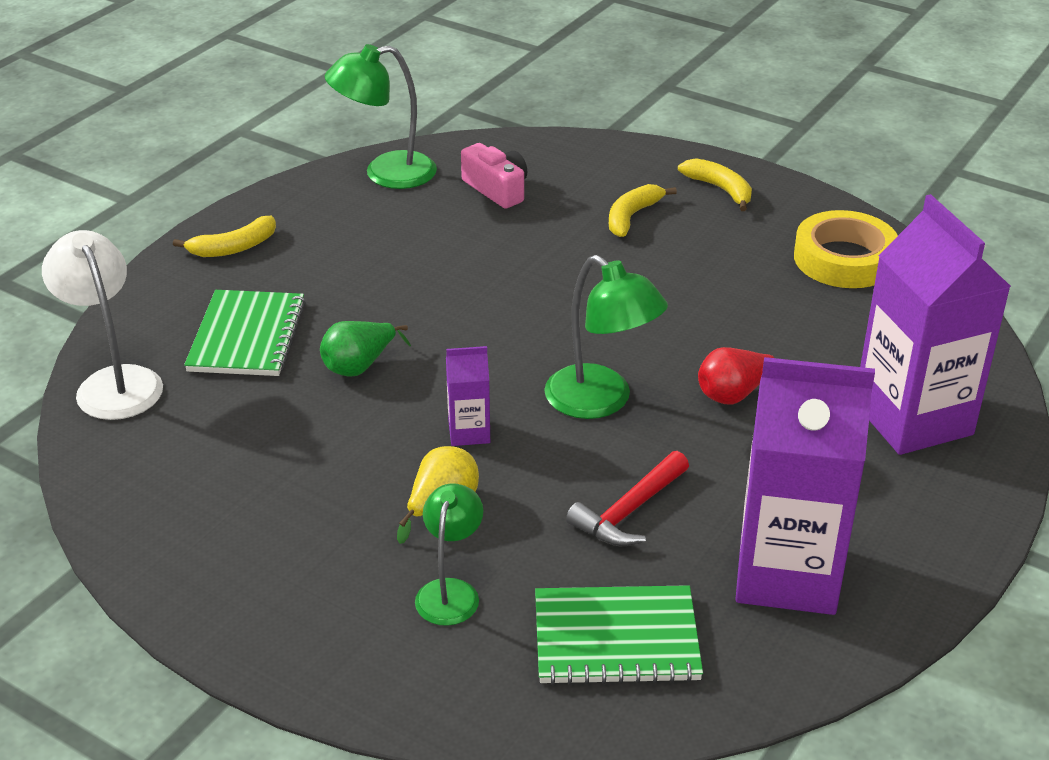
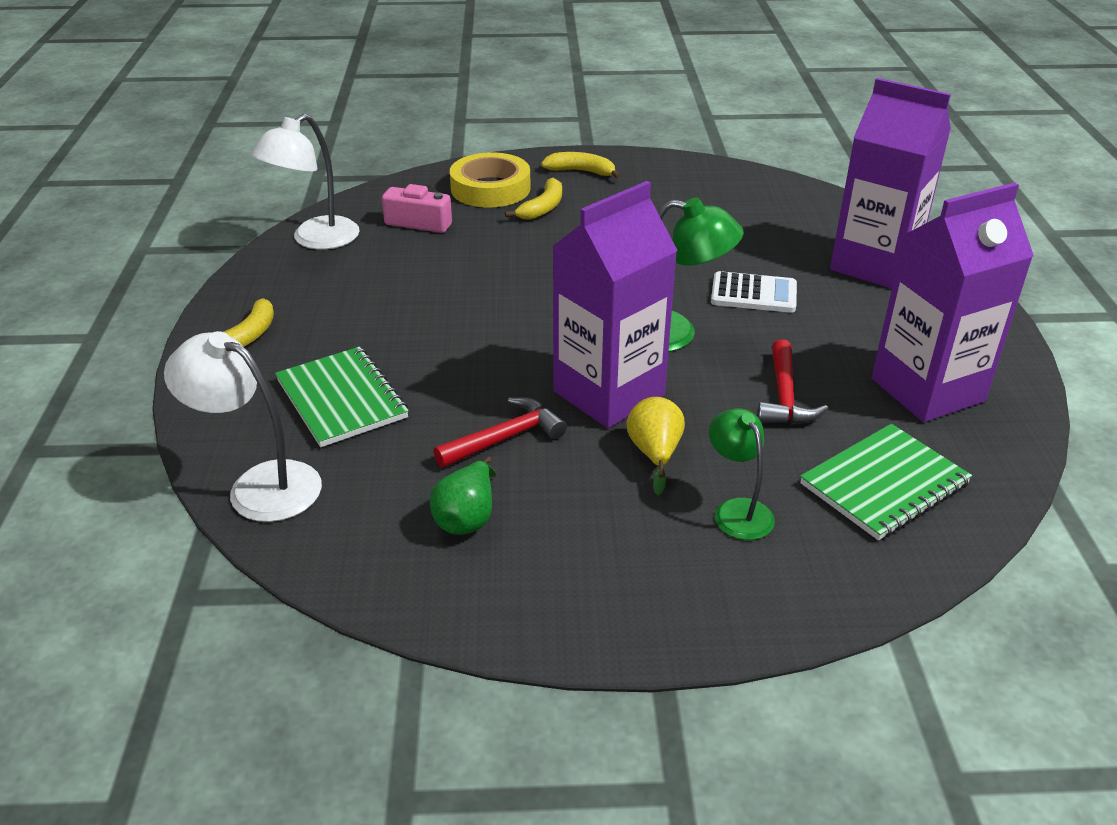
camera: 35 degrees left, 0 degrees up
(336, 431) = (506, 438): none -> red hammer
(359, 366) = (465, 383): green pear -> green pear (467, 517)
(385, 173) = (315, 240): green lamp -> white lamp
(469, 432) = (609, 393): purple carton -> purple carton, size x2.26
(632, 216) = (543, 208): yellow banana -> yellow banana turned 150 degrees counterclockwise
(734, 395) = (753, 294): red pear -> white calculator
(844, 259) = (713, 187): yellow tape -> yellow tape (490, 188)

